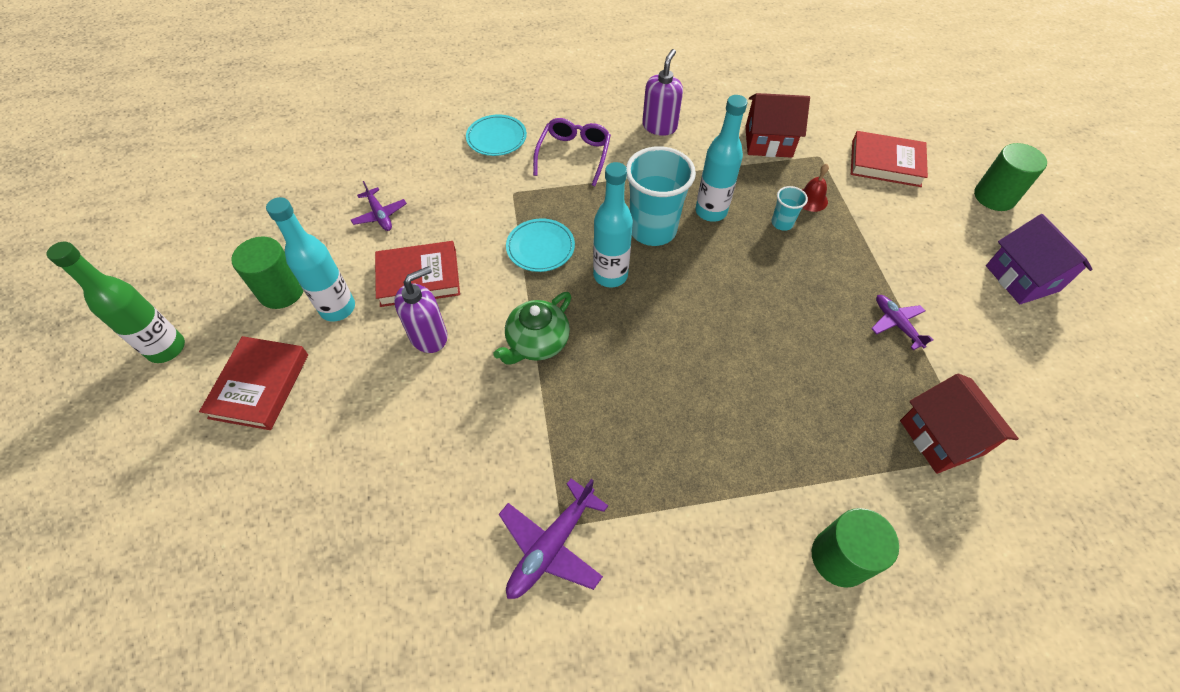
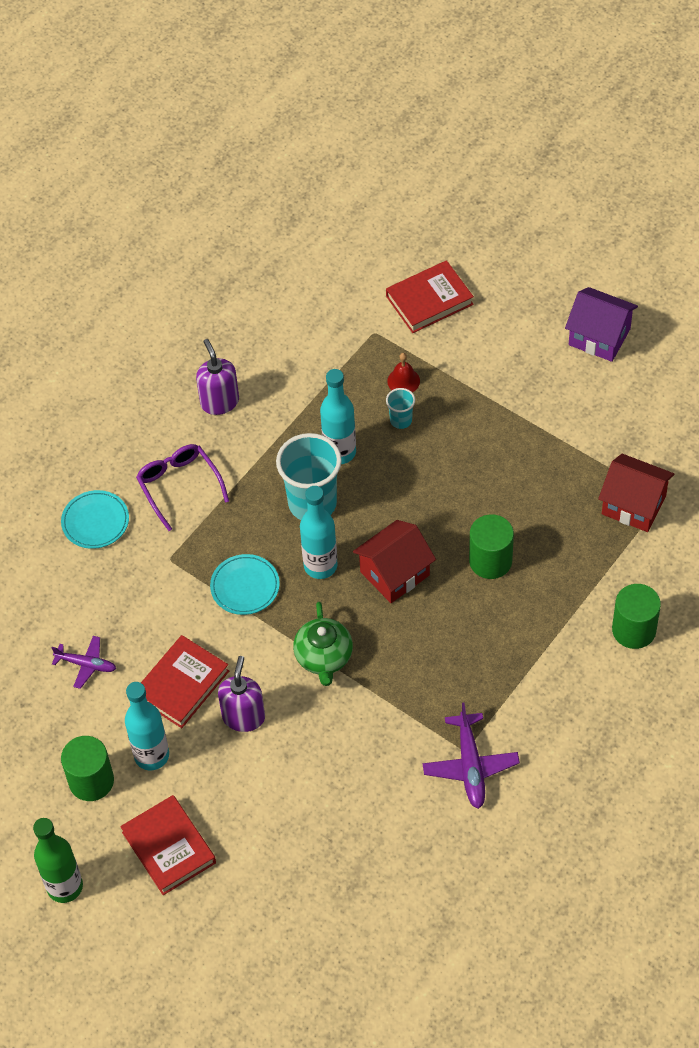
camera: 40 degrees left, 0 degrees up
(768, 142) = (322, 349): red house -> red house (394, 573)
(896, 324) = (546, 443): purple plane -> none
(994, 197) = (531, 273): green cylinder -> green cylinder (490, 561)

